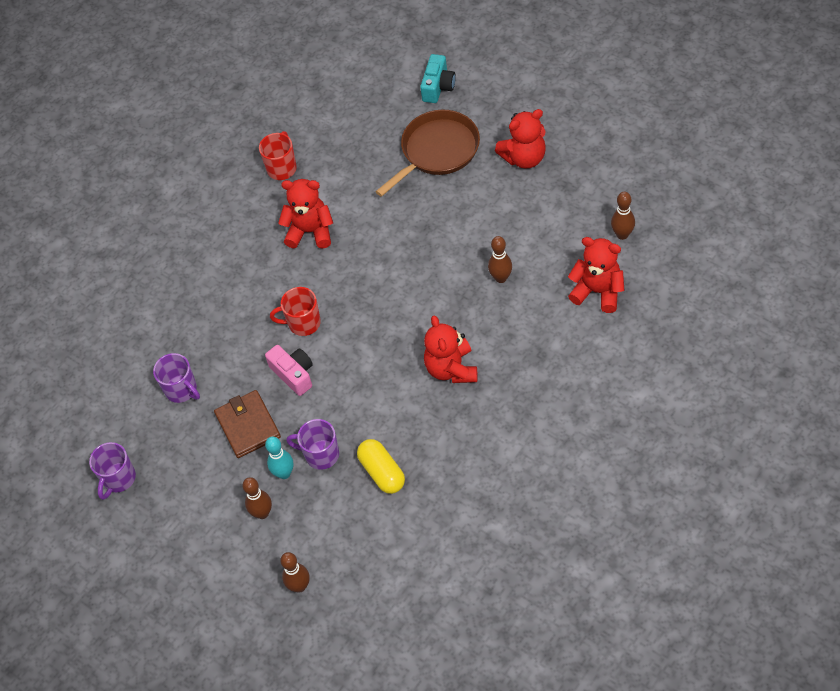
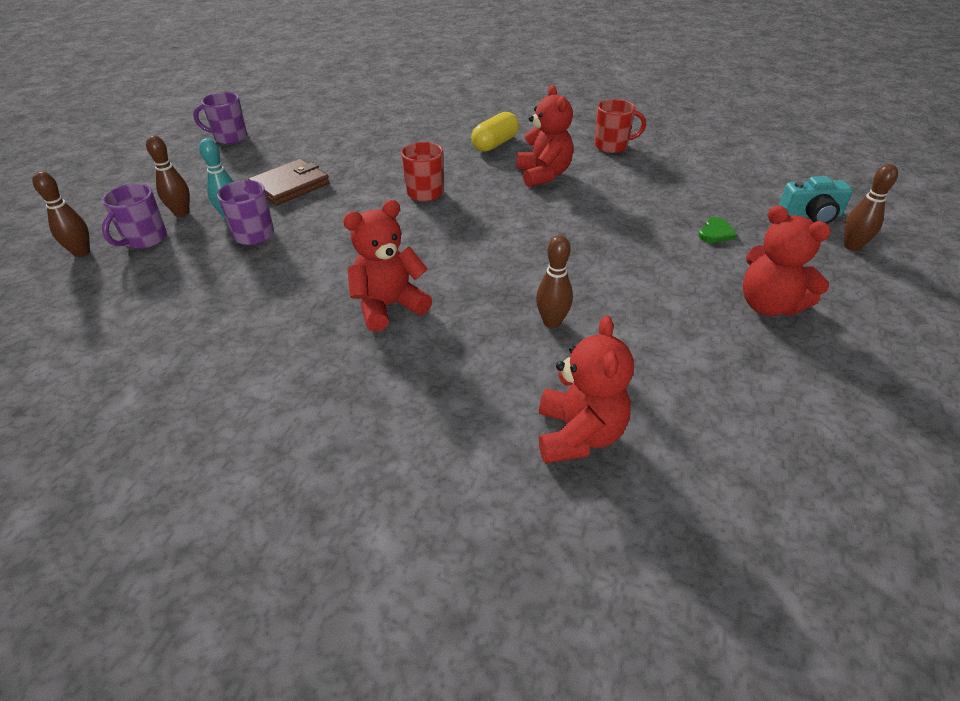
camera: 65 degrees right, 15 degrees down
(181, 390) = (329, 147): purple mug -> purple mug (145, 239)
(293, 374) = (358, 199): pink camera -> none
(382, 472) = (228, 280): yellow capsule -> yellow capsule (495, 144)
(437, 151) = (716, 233): brown pan -> green heart
(622, 234) = (710, 445): brown bowling pin -> brown bowling pin (852, 246)

